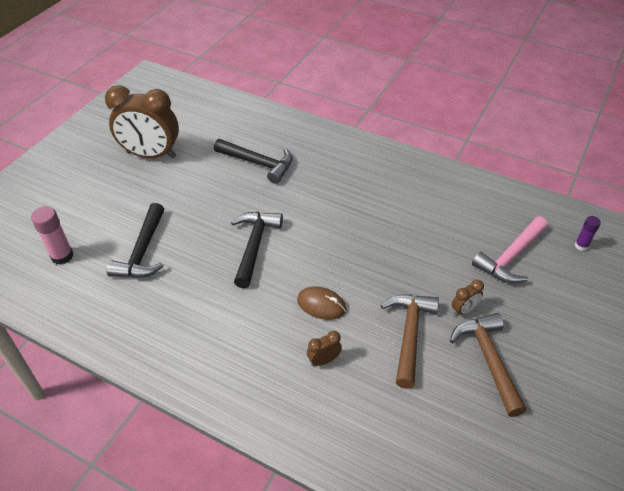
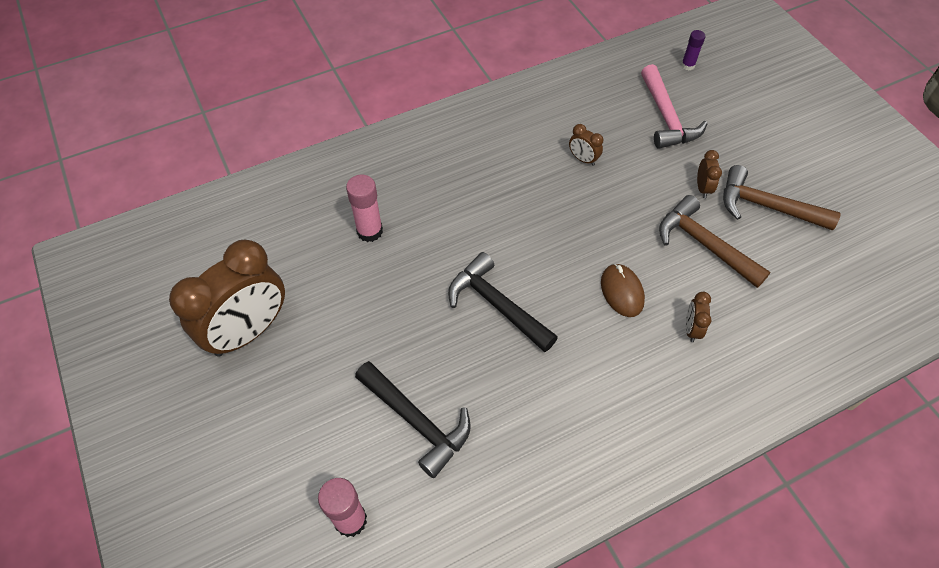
camera: 55 degrees left, 10 degrees up
(259, 163) = (369, 231): black hammer -> pink glue stick
(321, 305) = (622, 291): brown mouse -> brown mouse turned 75 degrees counterclockwise
(417, 230) = (583, 159): none -> brown clock

